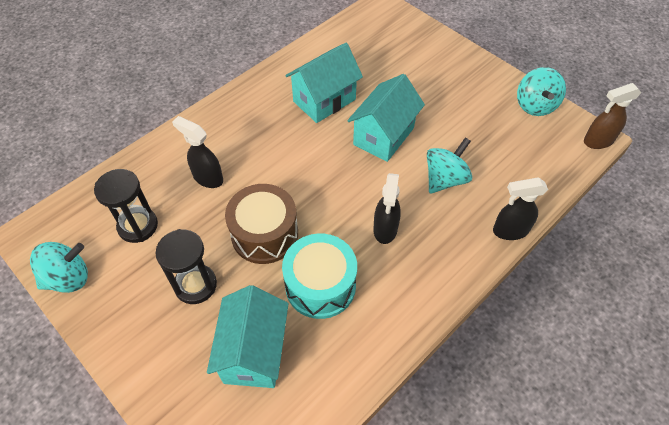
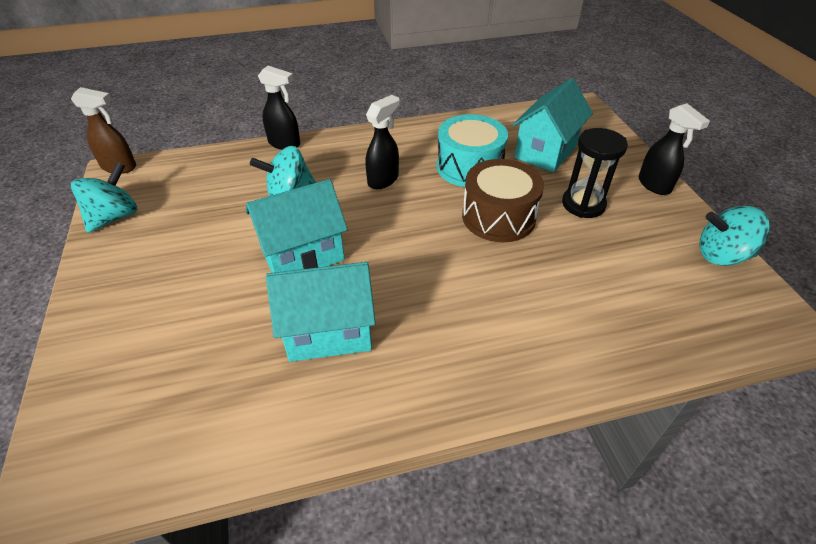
camera: 150 degrees left, 10 degrees down
(138, 226) = (639, 275): black hourglass -> none
(207, 178) = (540, 294): black spray bottle -> black spray bottle (654, 185)

